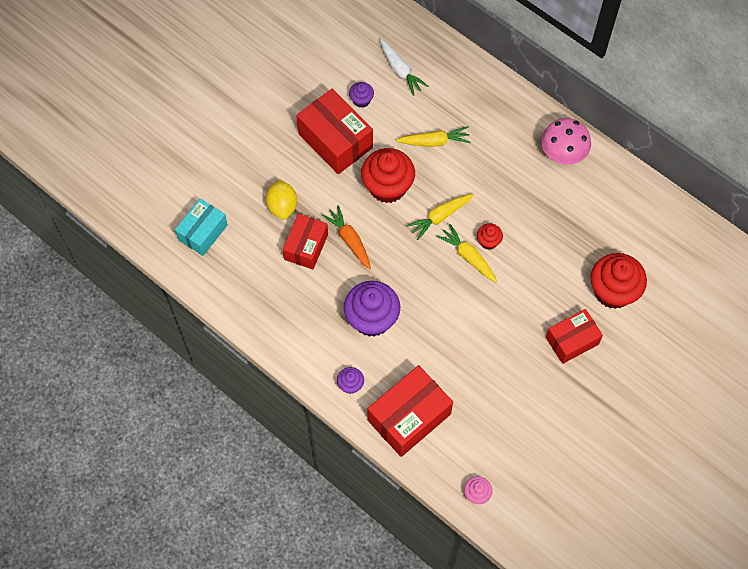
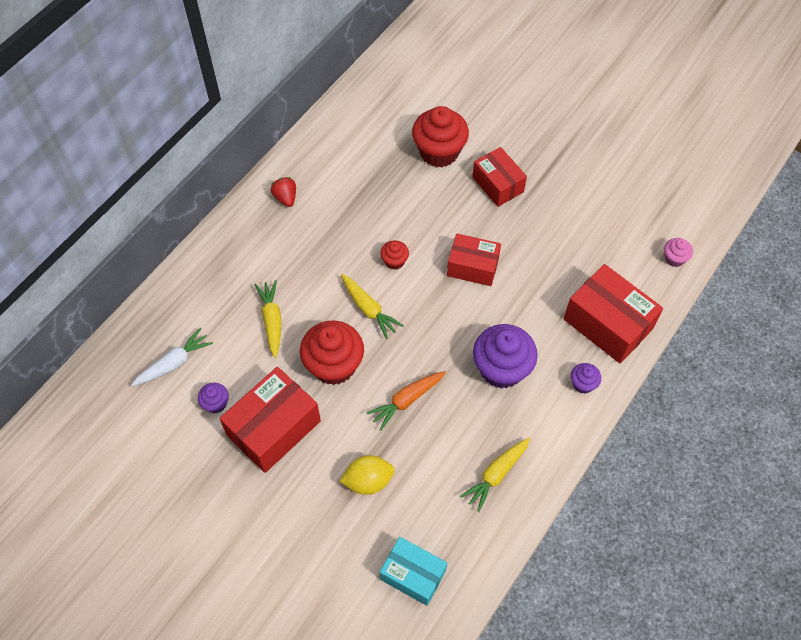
camera: 95 degrees left, 5 degrees down
(306, 247) = (420, 447): red box -> red box (472, 267)
(468, 257) = (415, 279): yellow carrot -> yellow carrot (496, 475)
(562, 155) = (285, 198): pink mushroom -> red strawberry

